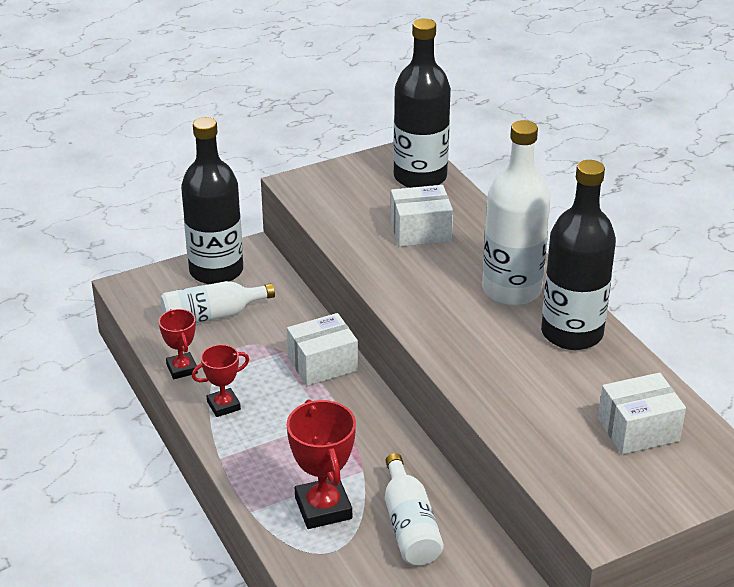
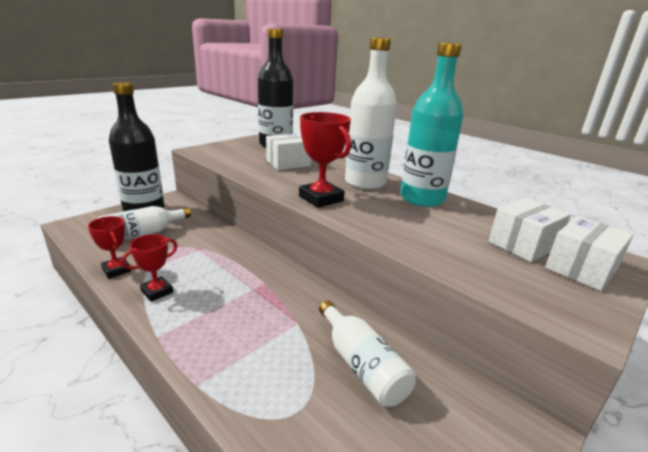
camera: 20 degrees left, 10 degrees down
(322, 364) = (236, 252): white box -> white box (581, 269)
(323, 508) = (273, 365): red trophy -> red trophy (321, 198)
(572, 333) = (422, 198): black bottle -> turquoise bottle

